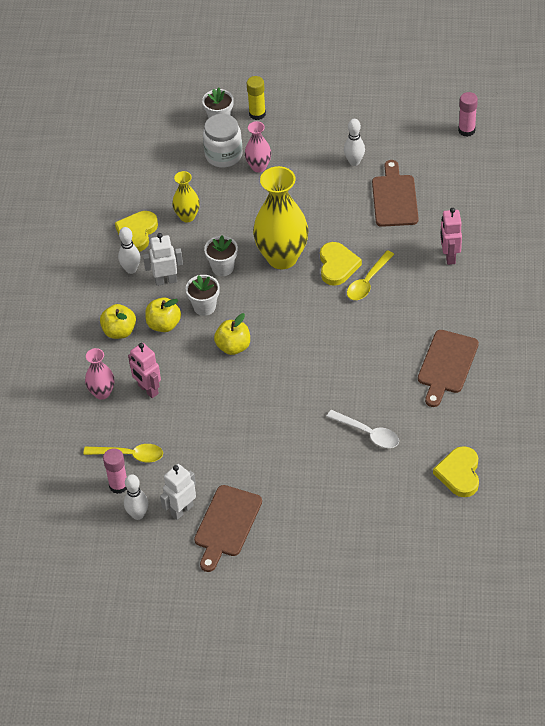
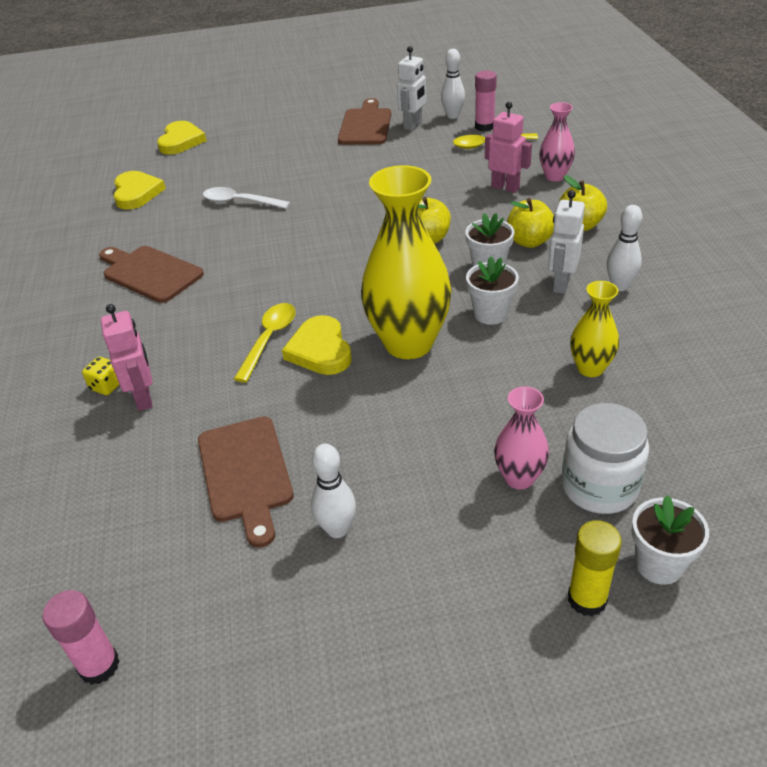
camera: 165 degrees right, 10 degrees down
(137, 233) = (650, 330): yellow heart -> yellow heart (181, 141)
(166, 280) = (561, 284): white robot -> white robot turned 135 degrees clockwise
(446, 365) = (150, 273): brown cutting board -> brown cutting board turned 60 degrees counterclockwise
(473, 270) = (107, 386): none -> yellow dice

